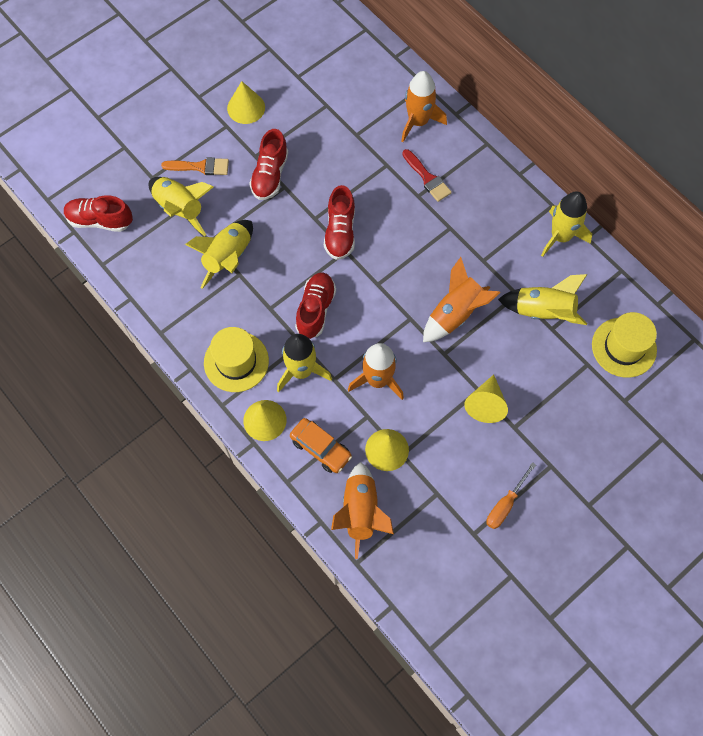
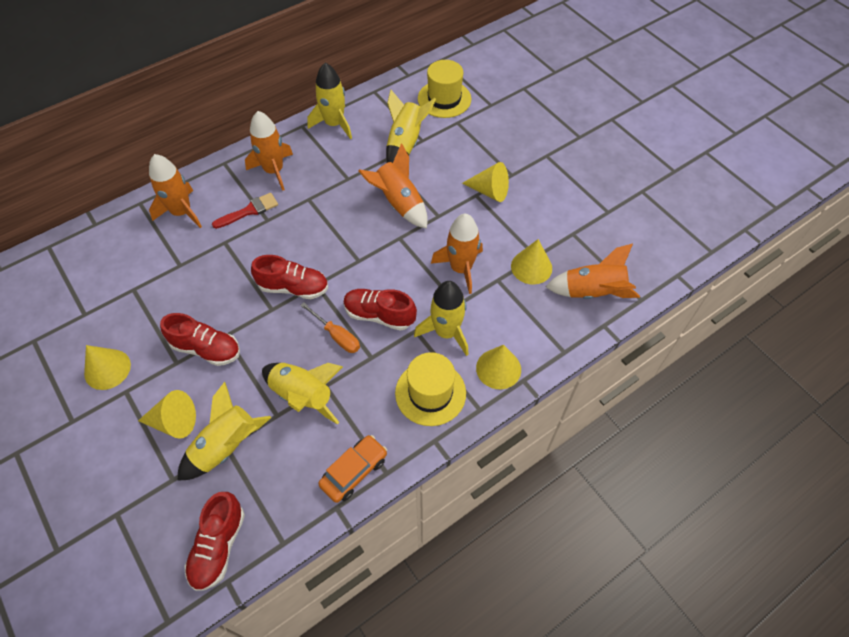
camera: 85 degrees left, 10 degrees down
(200, 167) = (174, 422): orange brush -> yellow cone
(321, 448) = (529, 320): orange car -> orange car (354, 471)
(483, 190) = (273, 171): none -> orange rocket
(505, 504) = (581, 188): orange screwdriver -> orange screwdriver (337, 336)

